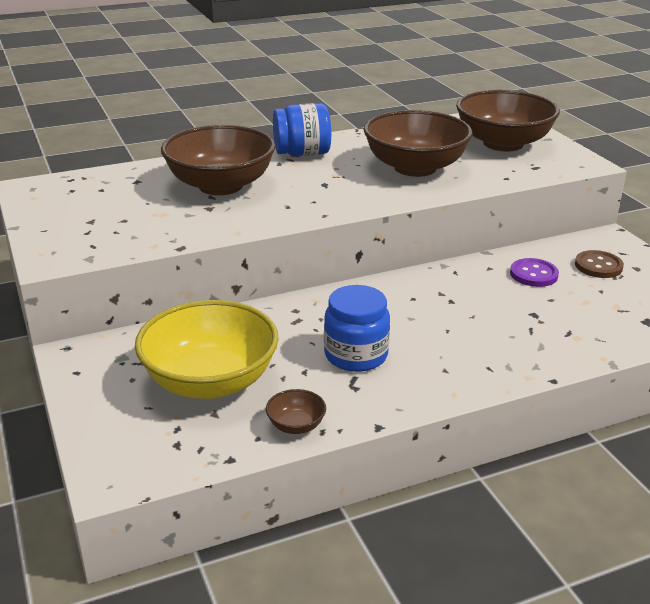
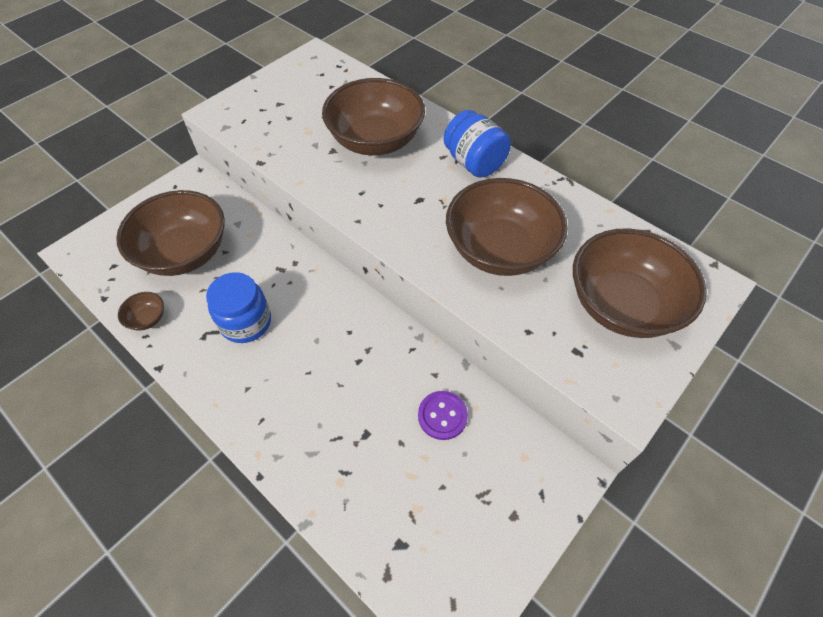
camera: 65 degrees right, 25 degrees up
(210, 381) = (184, 253): yellow bowl -> brown bowl
(598, 266) = (495, 474): brown button -> none

